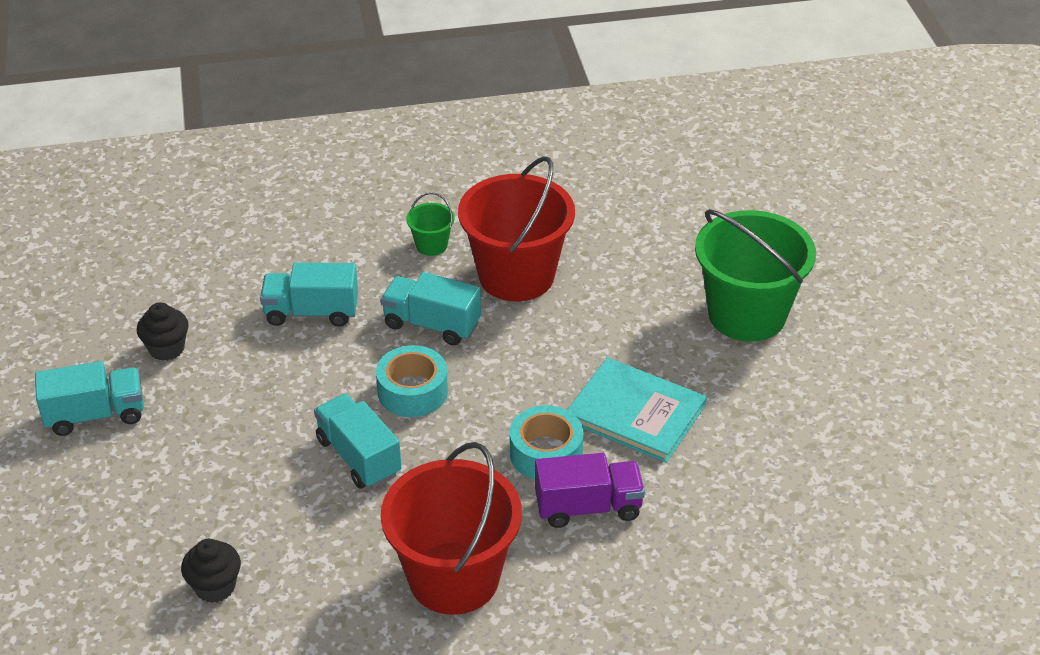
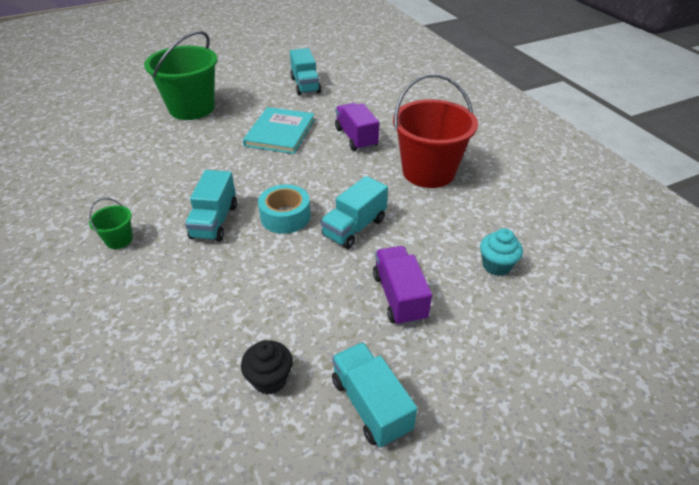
camera: 105 degrees left, 0 degrees up
(215, 471) = (399, 297): none -> purple truck
(215, 587) = (496, 265): black cupcake -> turquoise cupcake
(311, 312) = (207, 290): turquoise truck -> turquoise truck (305, 85)
(516, 276) = (158, 192): red bucket -> none
(546, 453) = (322, 156): turquoise tape -> none

